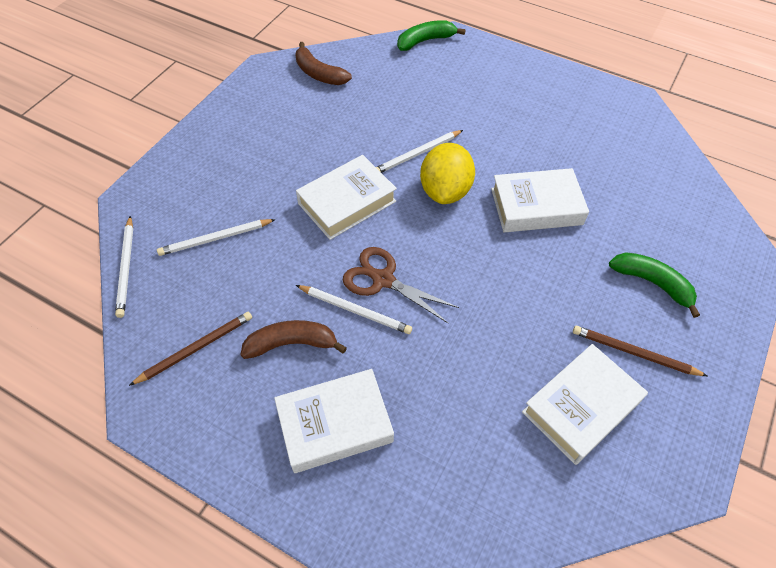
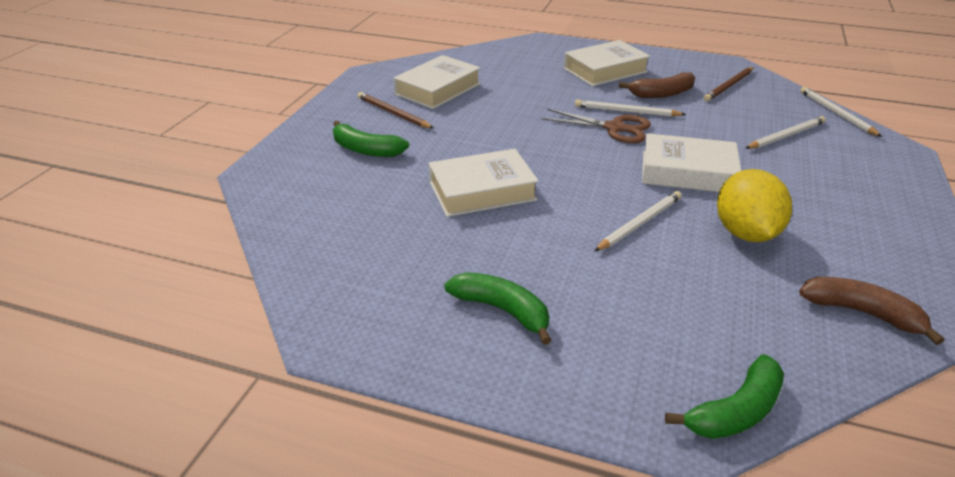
camera: 170 degrees right, 20 degrees down
(347, 202) = (687, 172): white book -> white book turned 60 degrees clockwise
(445, 191) = (588, 192): yellow lemon -> yellow lemon (745, 233)
(532, 103) = (502, 310): none -> green banana
(634, 353) = (393, 113): brown pencil -> brown pencil turned 150 degrees counterclockwise

